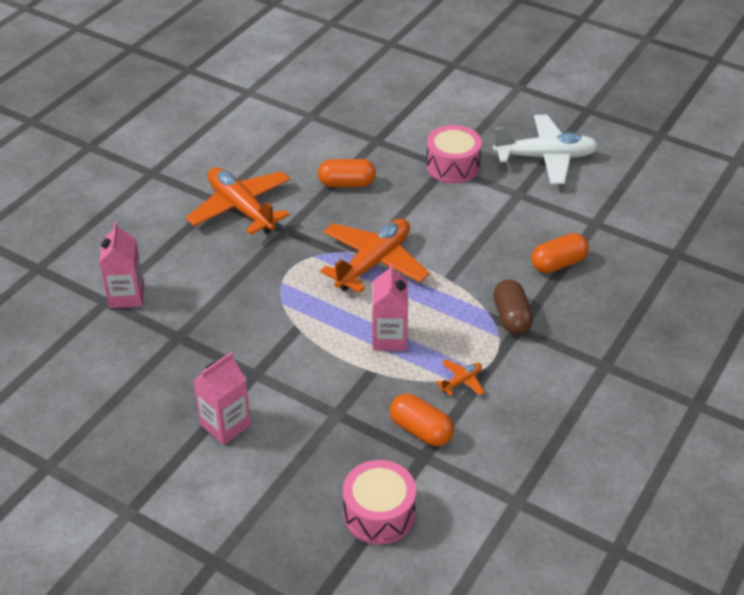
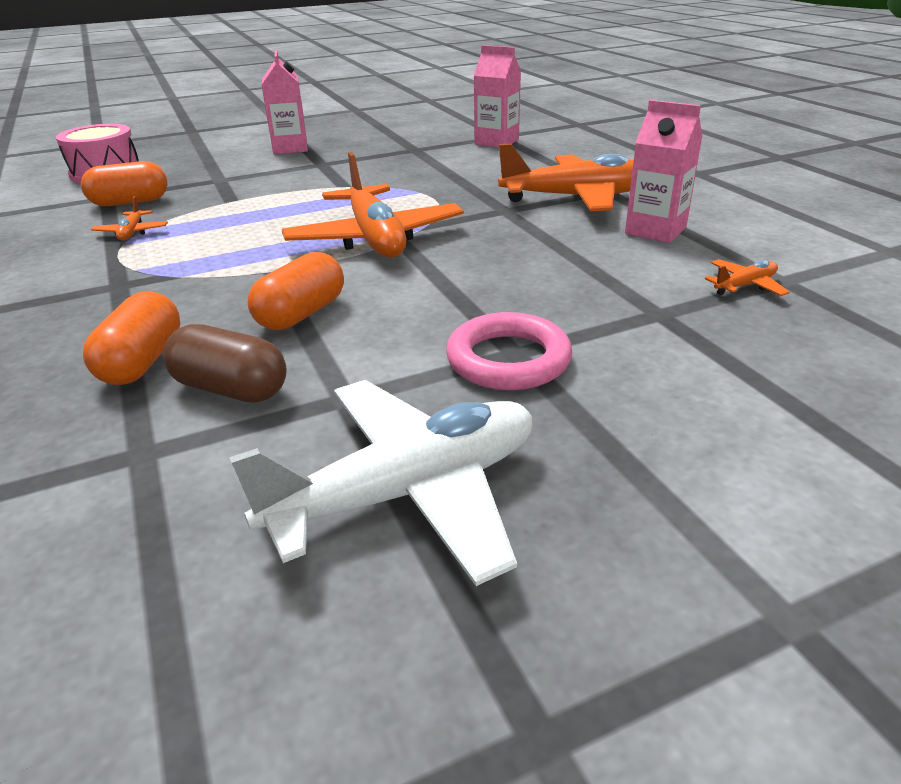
camera: 125 degrees right, 10 degrees down
(326, 124) = (745, 286): none -> orange plane
(347, 184) = (559, 262): orange capsule -> orange capsule (301, 314)
(389, 338) = (253, 217): pink carton -> pink carton (655, 230)
(452, 166) = (508, 359): pink drum -> pink ring
(511, 317) = (140, 287): brown capsule -> brown capsule (231, 389)
(545, 157) = (407, 492): white plane -> white plane turned 150 degrees counterclockwise

